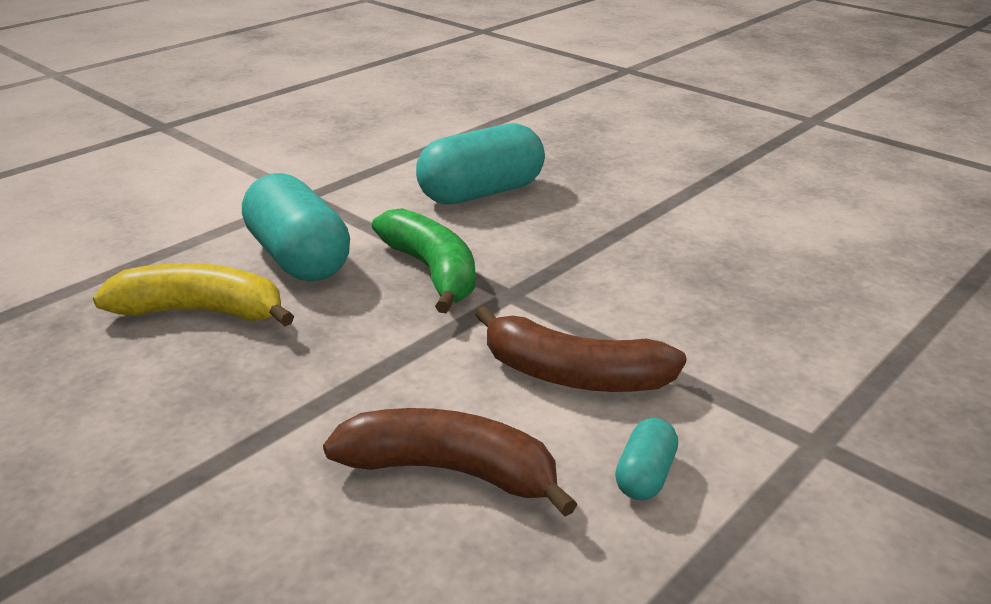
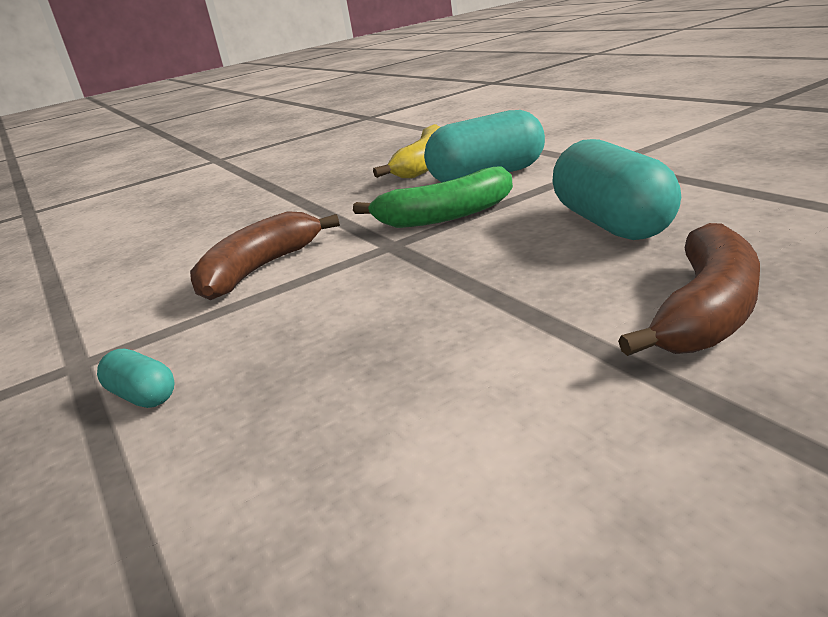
camera: 110 degrees right, 5 degrees down
(450, 471) = (211, 237): brown banana -> brown banana (707, 311)
(645, 476) = (138, 291): turquoise capsule -> turquoise capsule (143, 396)

